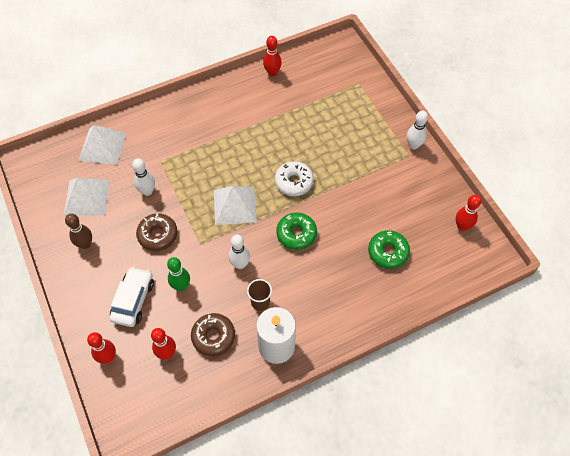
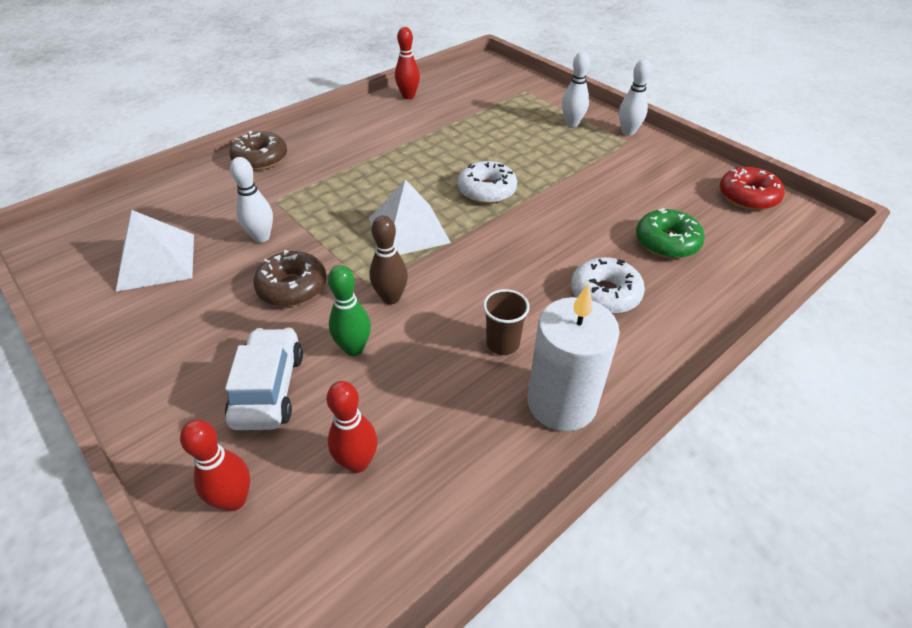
camera: 15 degrees left, 15 degrees down
(85, 244) = (161, 323): brown bowling pin -> brown bowling pin (391, 298)
(102, 146) = (176, 198): white pyramid -> none
(213, 336) = (440, 413): brown donut -> brown donut (260, 159)
(240, 264) = (446, 299): white bowling pin -> white bowling pin (572, 123)
(296, 234) = (519, 246): green donut -> none
(331, 282) = (605, 294): none -> white donut
(462, 226) = (748, 197): red bowling pin -> red donut

